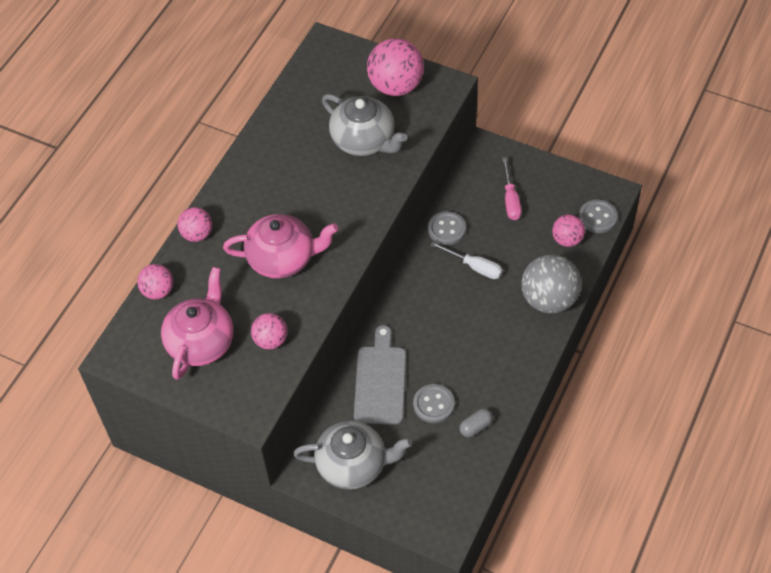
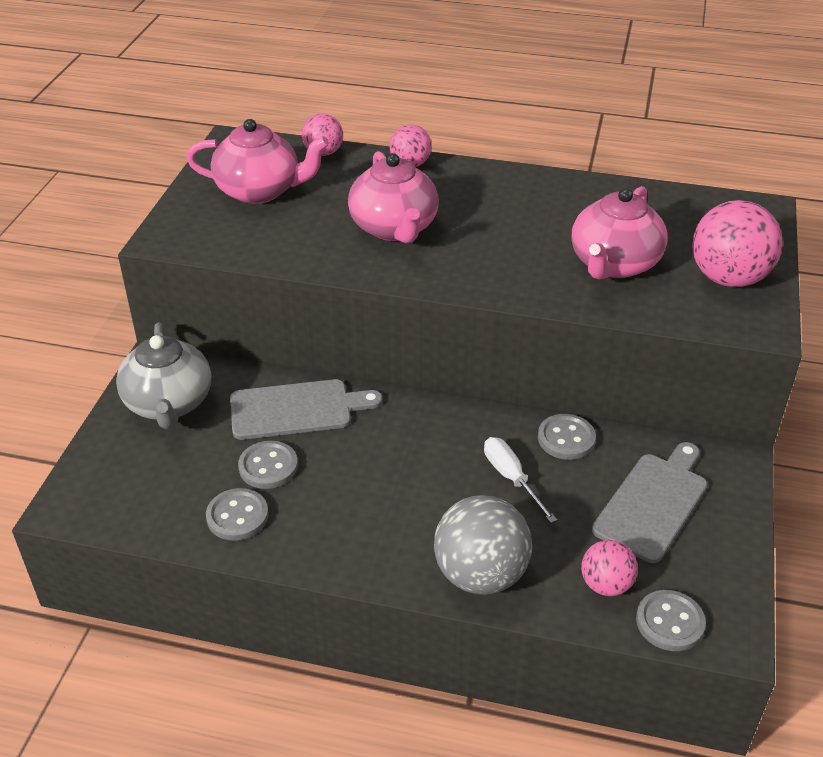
camera: 75 degrees right, 15 degrees down
(271, 340) = (270, 237): pink ball -> none
(364, 141) = (614, 264): grey teapot -> pink teapot
(474, 267) = (511, 478): white screwdriver -> white screwdriver turned 135 degrees clockwise
(475, 427) = (237, 516): grey capsule -> grey button
(510, 199) = (653, 503): pink screwdriver -> grey cutting board

